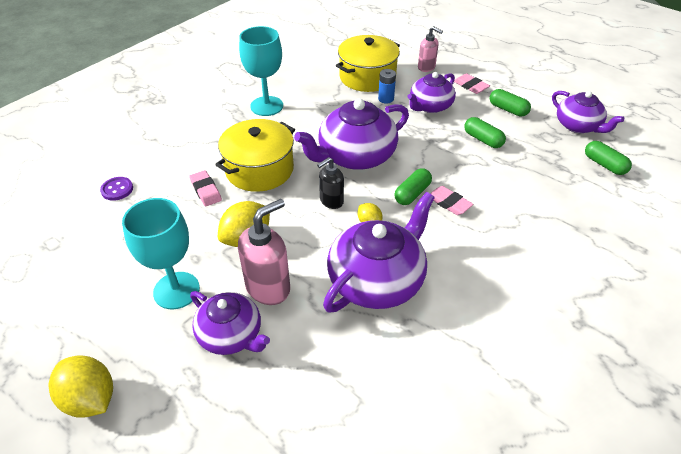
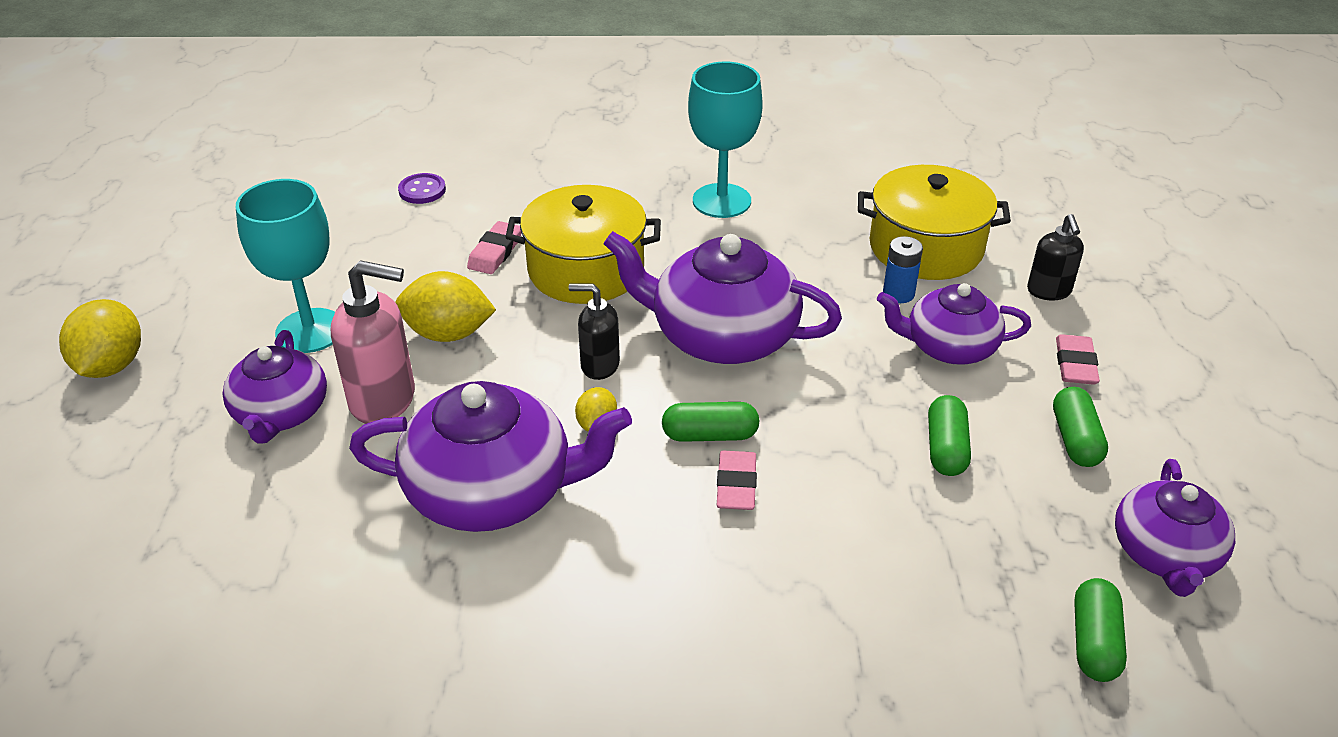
camera: 50 degrees right, 5 degrees down
(426, 67) = (1049, 291): pink soap dispenser -> black soap dispenser

